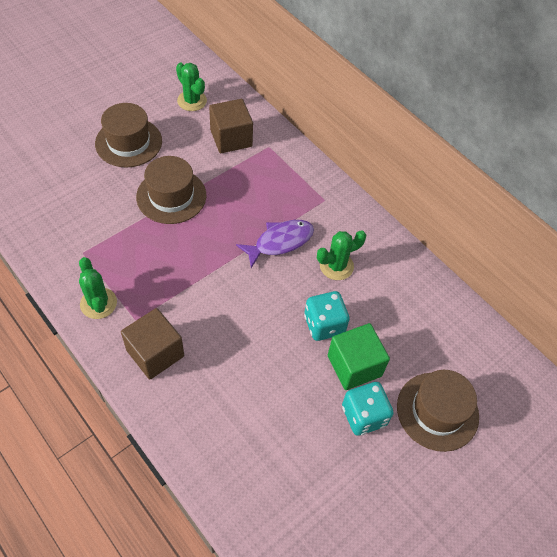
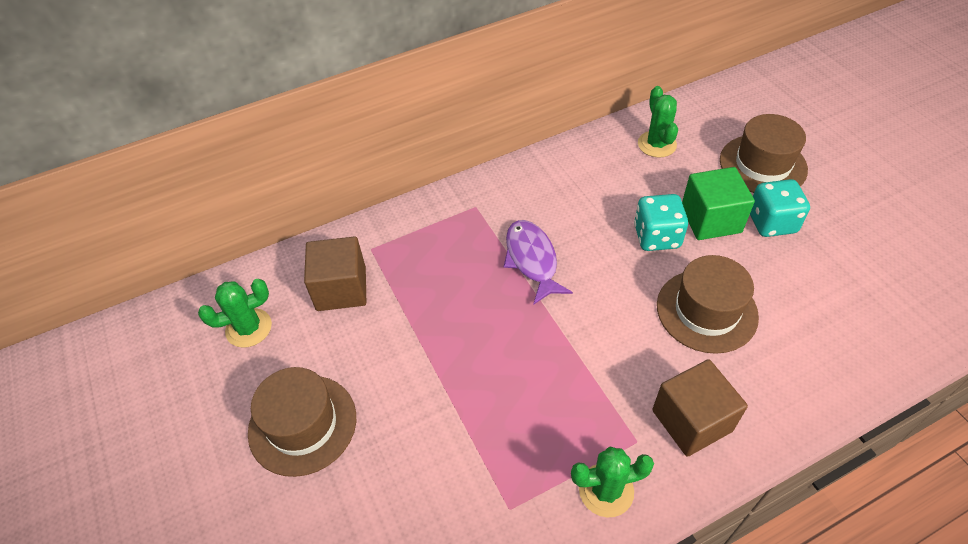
camera: 70 degrees left, 5 degrees down
(171, 196) = (427, 374): brown hat -> brown hat (706, 311)
(336, 266) = (576, 212): green cactus -> green cactus (657, 144)

